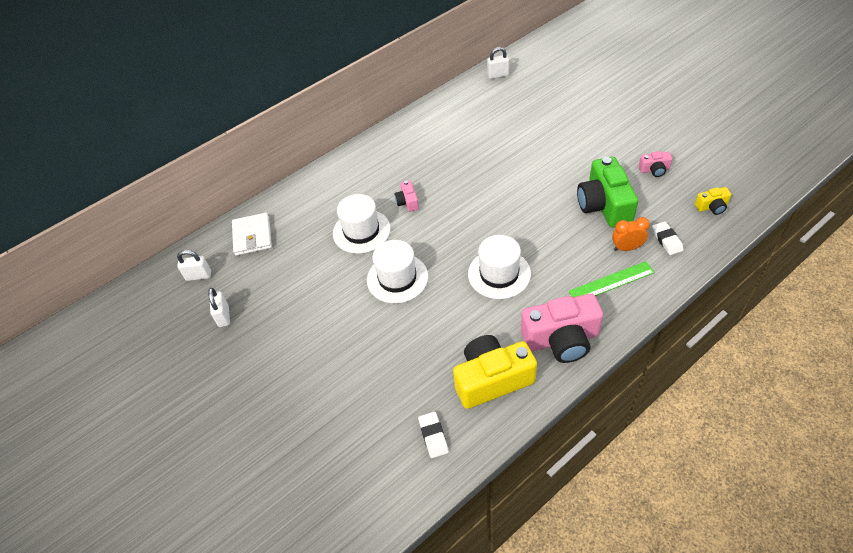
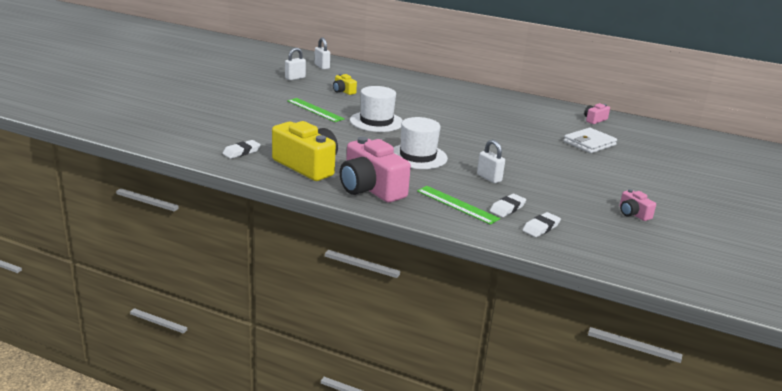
camera: 55 degrees right, 25 degrees down
(252, 236) = (370, 74): white wallet -> white wallet (589, 143)
(338, 326) = (315, 110): none -> green ruler
(361, 231) = (410, 104): white hat -> none
(407, 202) = (457, 115): pink camera -> pink camera (594, 120)
(498, 75) = (657, 129): white padlock -> white padlock (489, 178)
(604, 205) = (551, 192): green camera -> none
(626, 248) = (507, 208): orange clock -> white eraser
(712, 207) = (619, 250): yellow camera -> yellow camera (343, 91)

